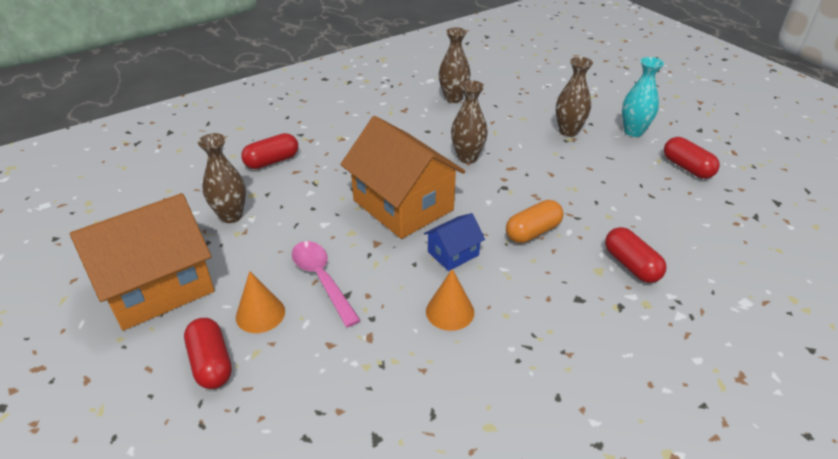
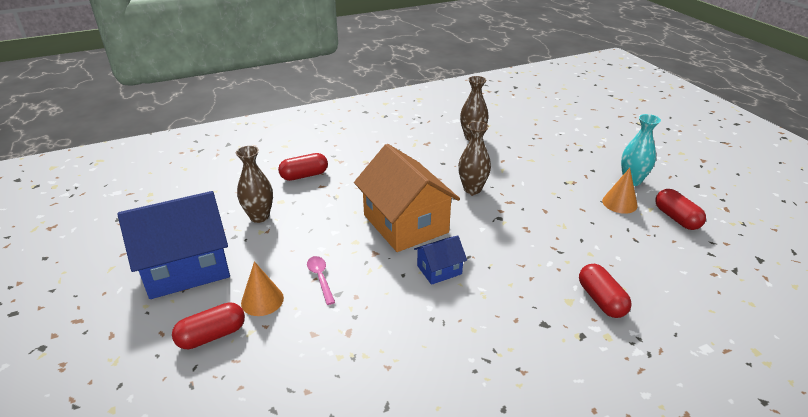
camera: 10 degrees right, 5 degrees down
(158, 286) = (186, 267): orange house -> blue house
(211, 363) = (212, 335): red capsule -> red capsule turned 75 degrees clockwise
(322, 279) = (320, 278): pink spoon -> pink spoon, size x0.64
(450, 311) = (424, 319): orange cone -> orange cone (619, 203)
(533, 232) = (516, 259): orange capsule -> none
(568, 131) = (570, 175): brown vase -> none

